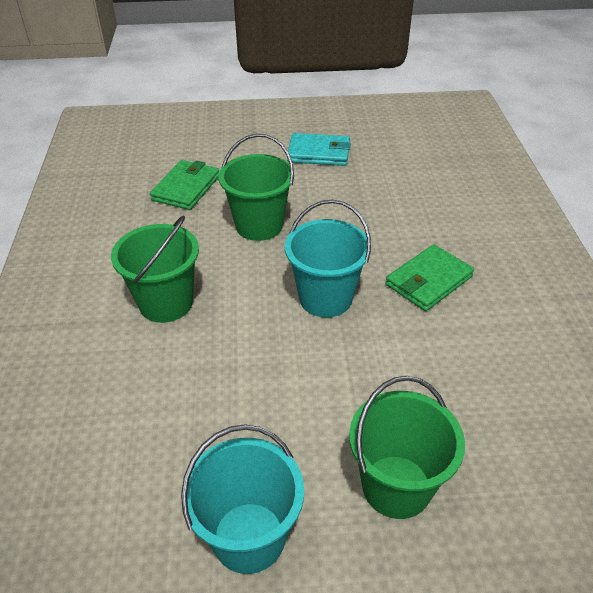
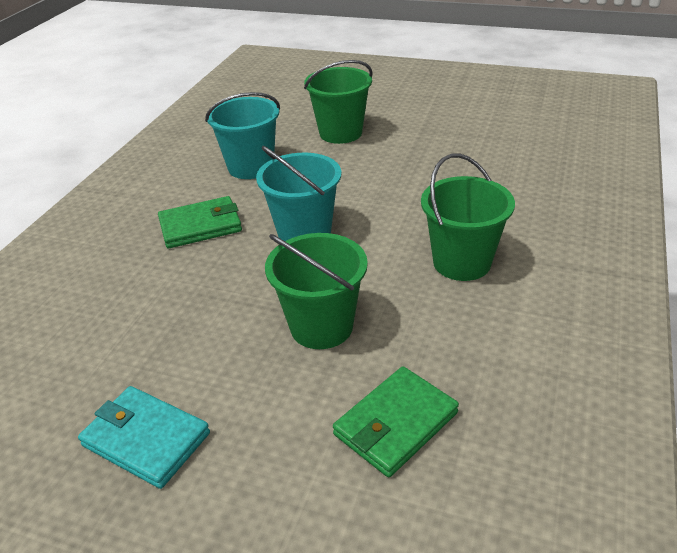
camera: 155 degrees left, 5 degrees down
(249, 537) = (437, 131): turquoise bucket -> turquoise bucket (251, 167)

